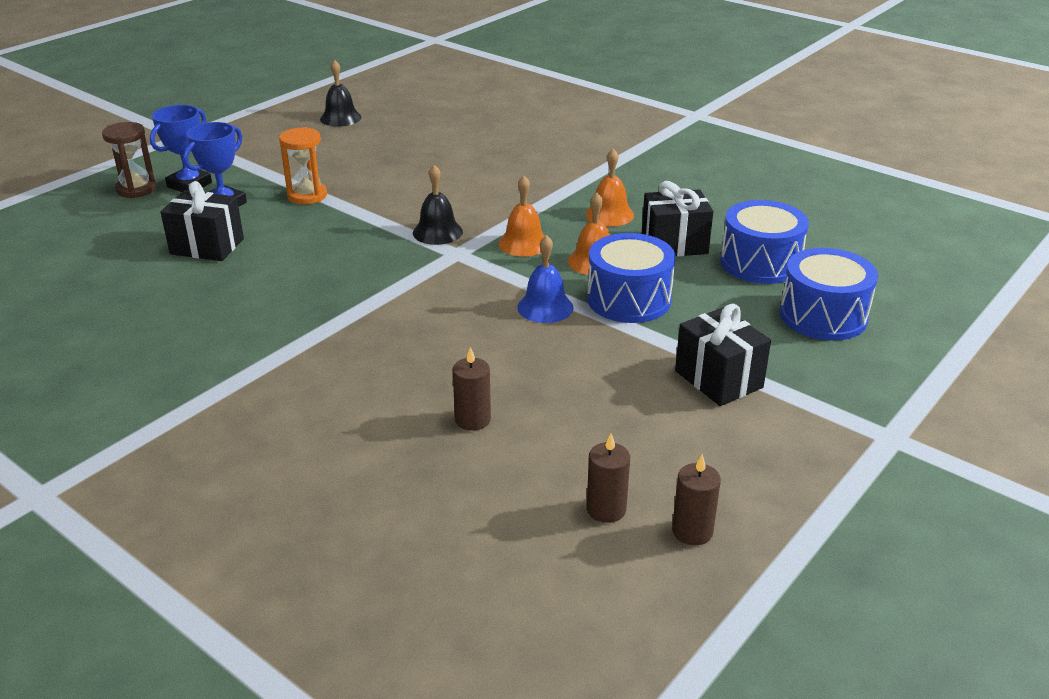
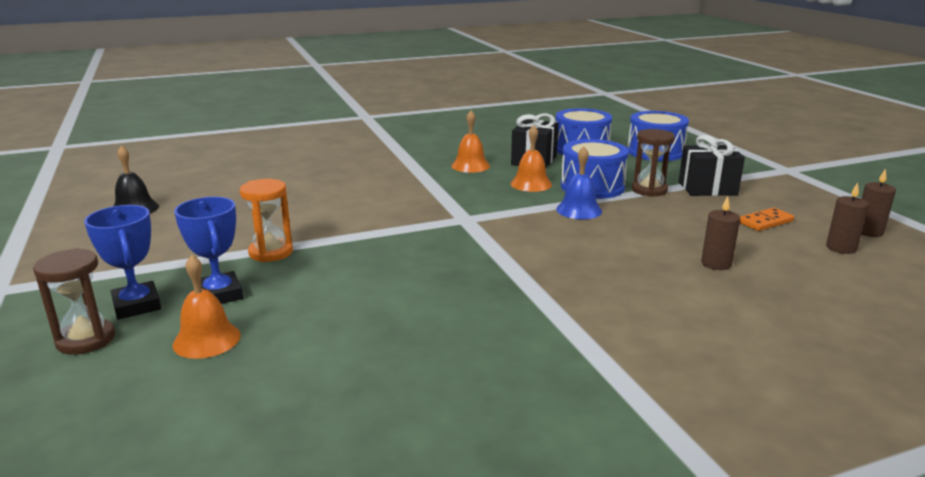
camera: 60 degrees left, 10 degrees down
(207, 246) = (301, 319): black gift -> none
(437, 232) = (421, 218): black bell -> none
(523, 243) = (478, 196): orange bell -> orange bell (206, 340)
(640, 439) = (765, 222): none -> orange domino
(662, 338) = (649, 190): none -> brown hourglass

